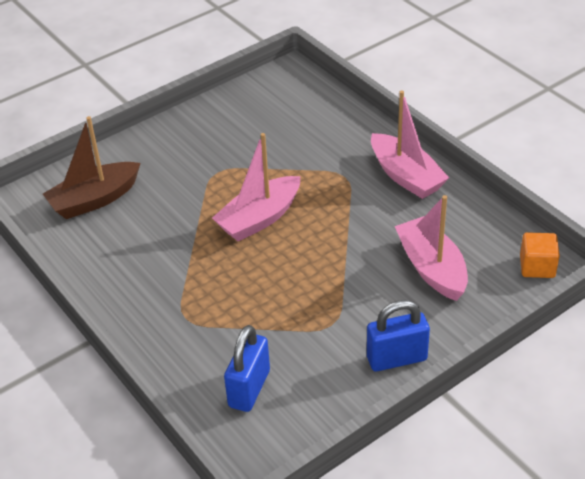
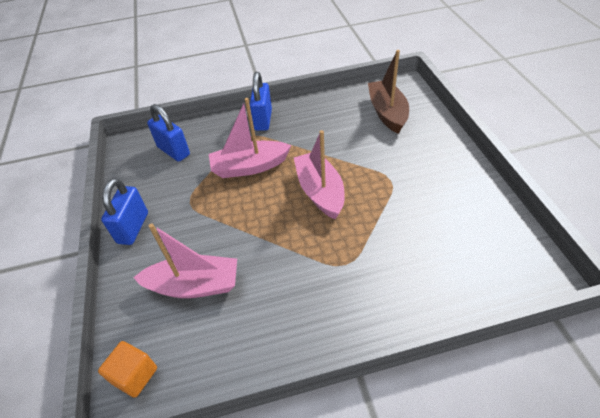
camera: 115 degrees right, 5 degrees up
(145, 315) = (263, 120): none -> blue padlock
(406, 176) = (320, 315): pink boat -> pink boat (249, 167)

